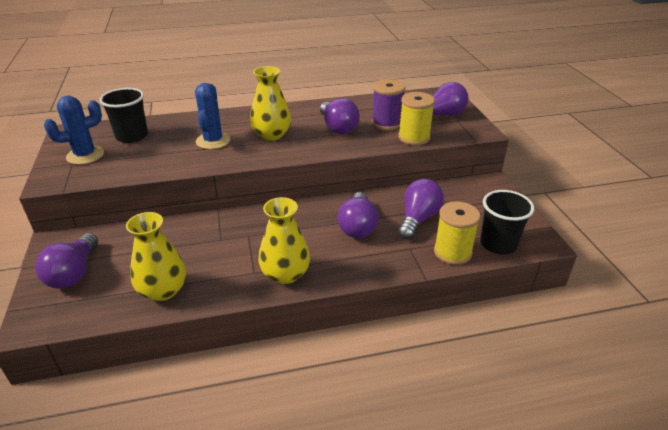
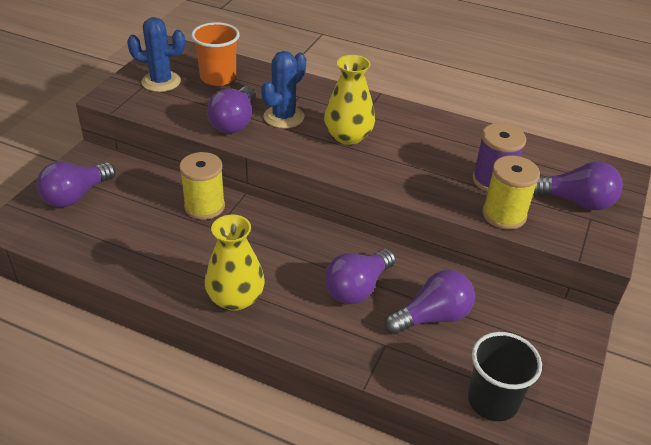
camera: 35 degrees right, 5 degrees up
(132, 136) = (218, 77): black cup -> orange cup
(163, 290) = (123, 252): yellow vase -> none
(337, 127) = (429, 159): purple light bulb -> purple light bulb (234, 122)
(452, 252) = (427, 378): yellow spool -> yellow spool (204, 206)

